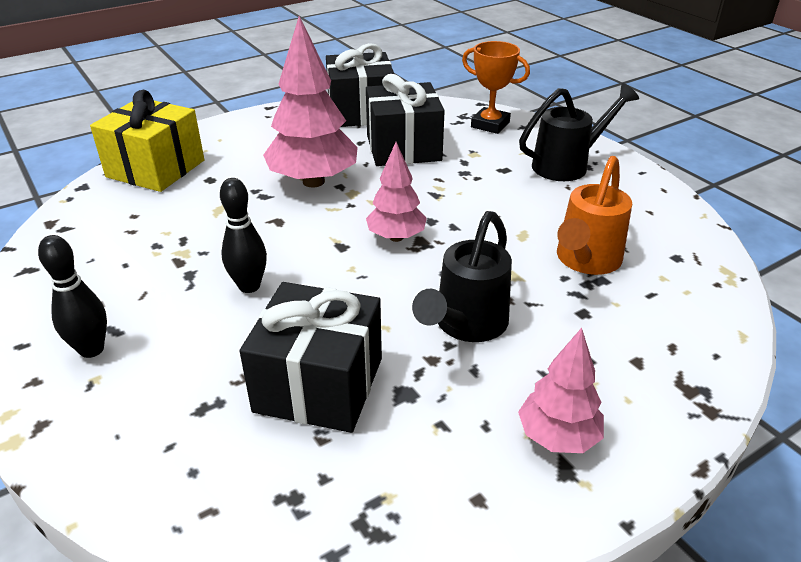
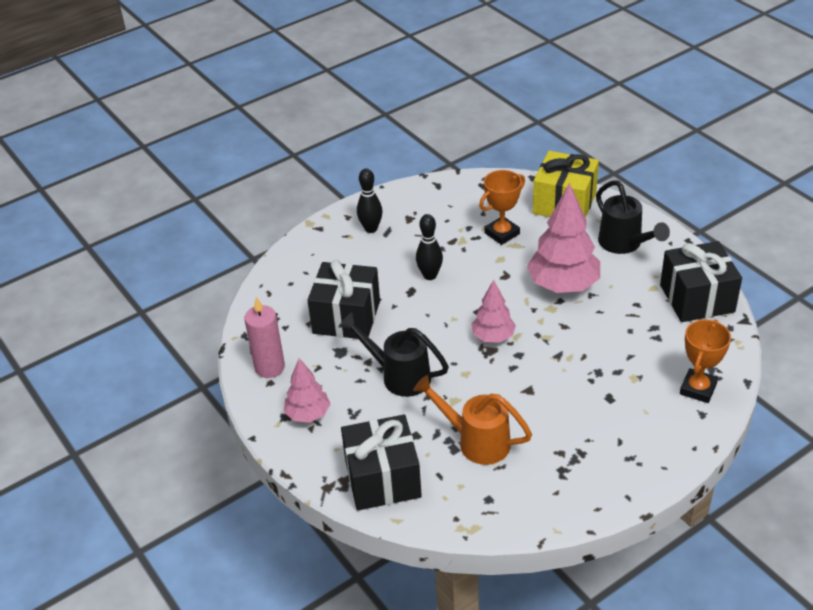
camera: 90 degrees right, 5 degrees up
(188, 218) = (502, 233): none -> orange trophy
(403, 148) = (632, 331): black gift -> black gift (382, 478)
(437, 501) = (269, 367): none -> pink candle
(567, 165) = (628, 442): black watering can -> black watering can (624, 244)

